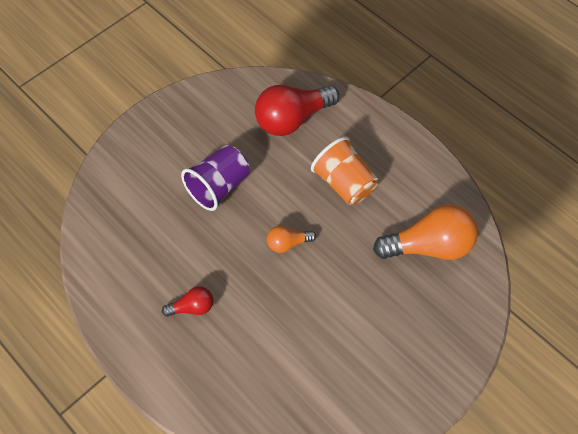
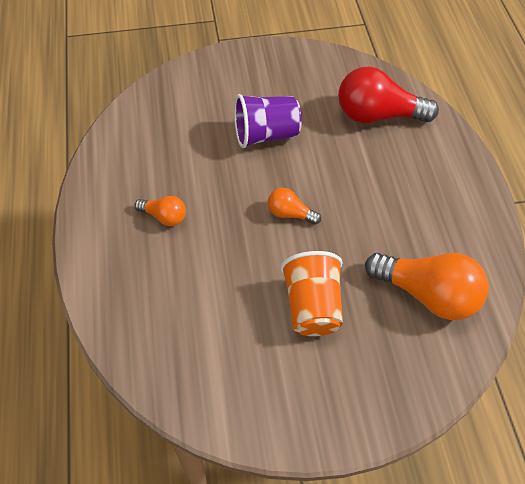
camera: 35 degrees right, 5 degrees down
(192, 307) = (164, 217): red light bulb -> orange light bulb
(344, 183) = (385, 193): orange cup -> orange cup (312, 306)

